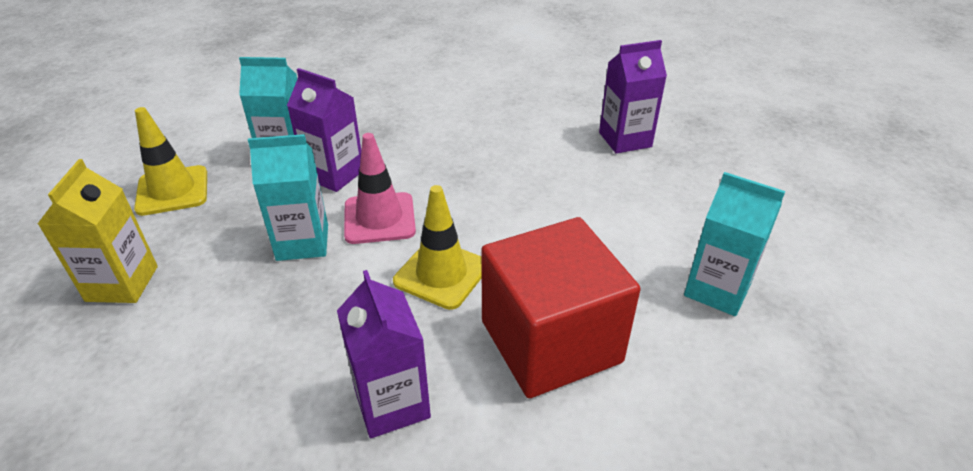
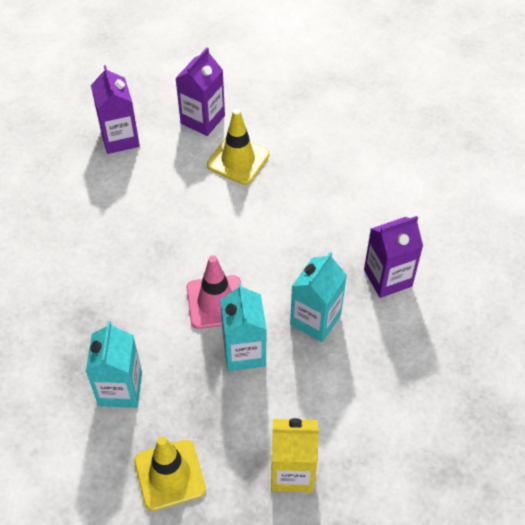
camera: 90 degrees left, 15 degrees up
(334, 174) = (153, 343): purple carton -> purple carton (202, 119)
(441, 274) = (278, 258): yellow traffic cone -> yellow traffic cone (238, 160)
(550, 341) = (336, 200): red cube -> none
(717, 290) = (291, 115): turquoise carton -> turquoise carton (315, 319)

